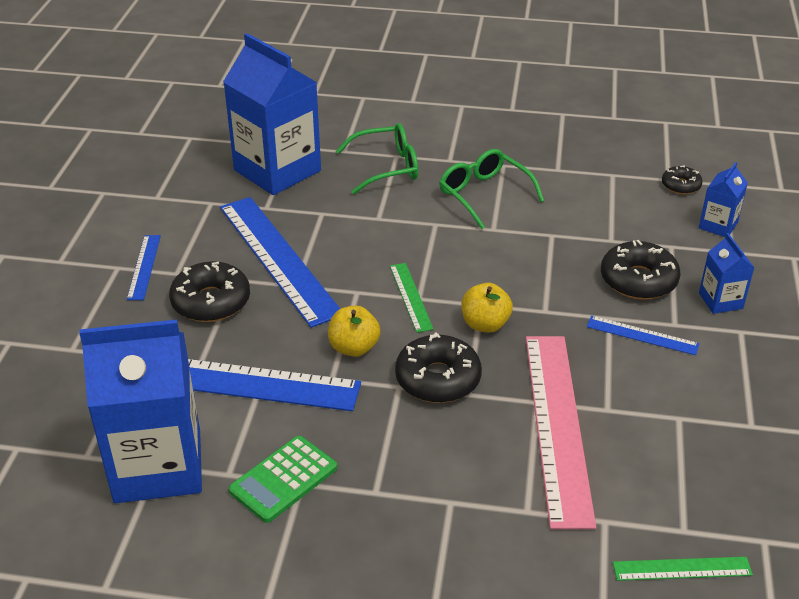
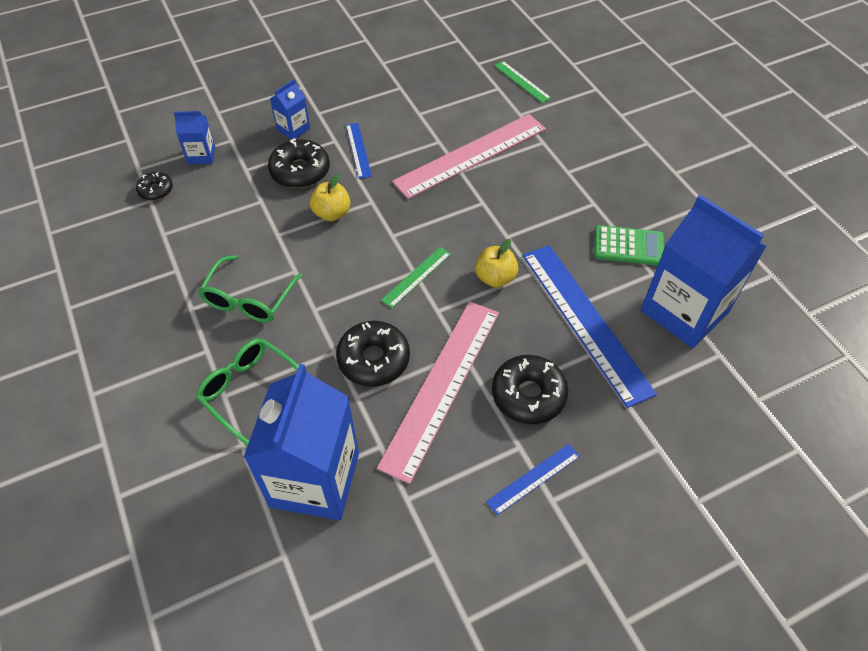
camera: 125 degrees left, 15 degrees up
(278, 259) = (442, 386): blue ruler -> pink ruler
(438, 379) = (483, 222): black donut -> black donut (373, 359)
(485, 324) = (411, 224): yellow apple -> yellow apple (332, 213)

